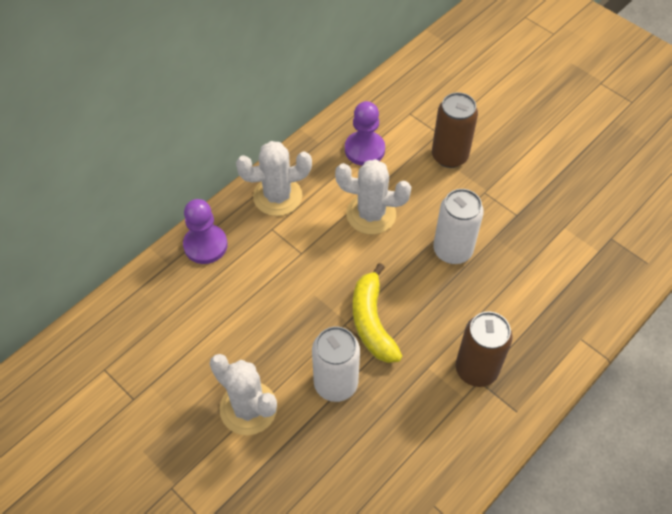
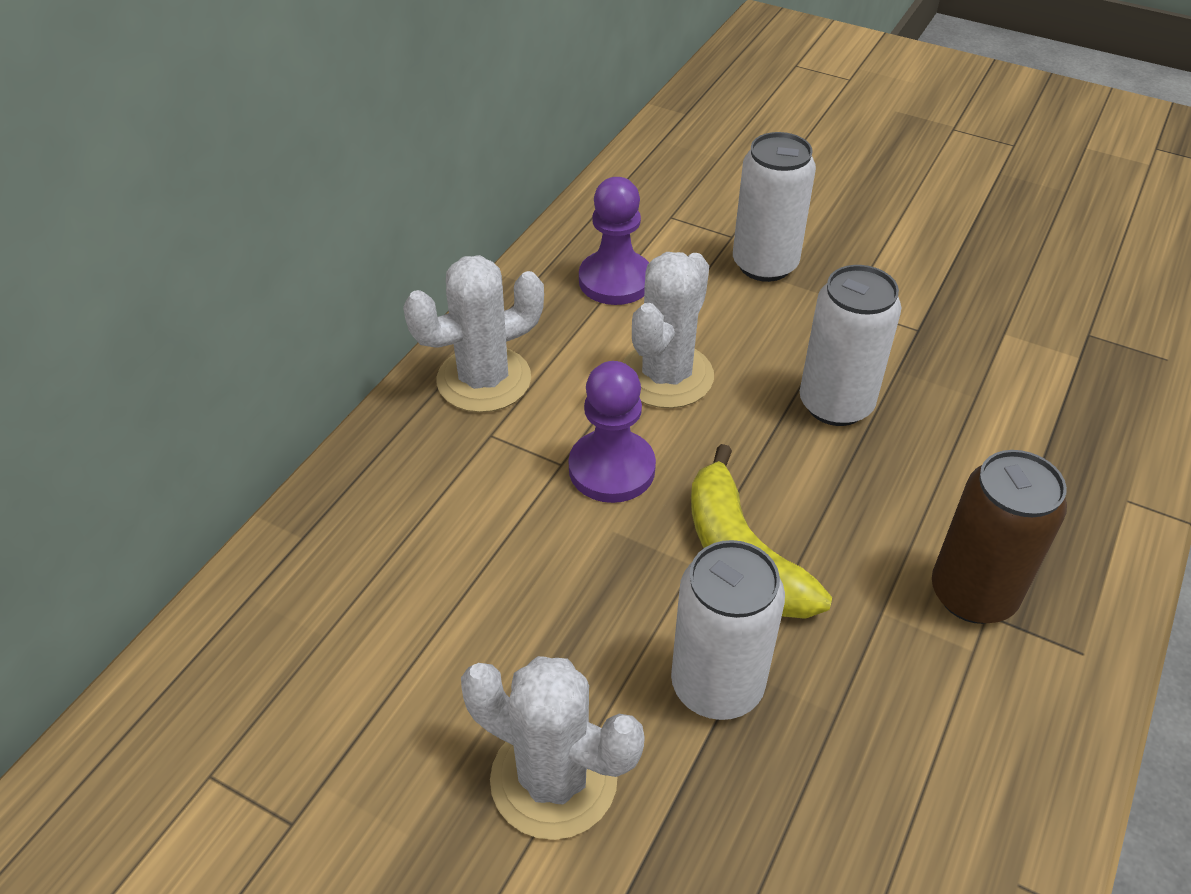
camera: 15 degrees left, 10 degrees down
(205, 245) = (369, 488): purple pawn -> purple pawn (612, 469)
(371, 214) = (666, 376): white cactus -> white cactus turned 60 degrees counterclockwise
(449, 156) = (765, 264): brown can -> white can

